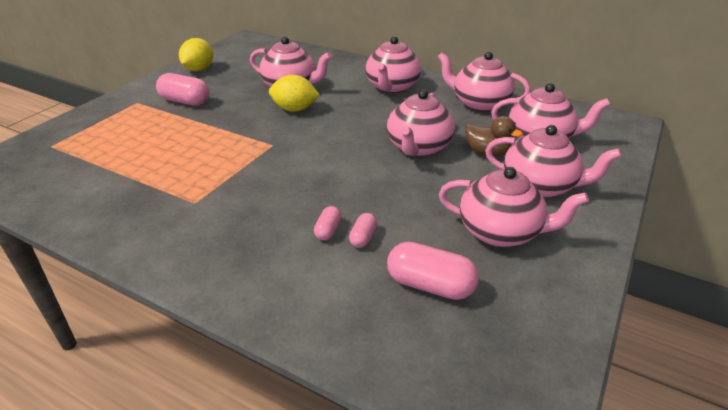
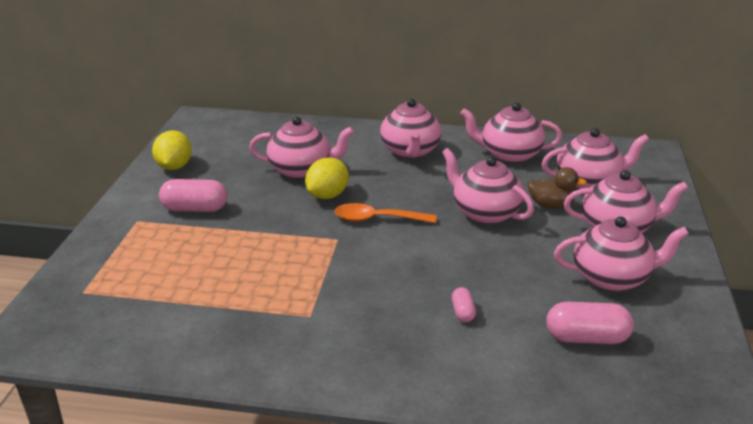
camera: 20 degrees left, 5 degrees down
(294, 109) = (327, 195): yellow lemon -> yellow lemon turned 45 degrees counterclockwise
(319, 135) = (377, 219): none -> orange spoon
(363, 238) = (499, 311): pink capsule -> none
(418, 148) = (485, 213): pink teapot -> pink teapot turned 135 degrees clockwise

